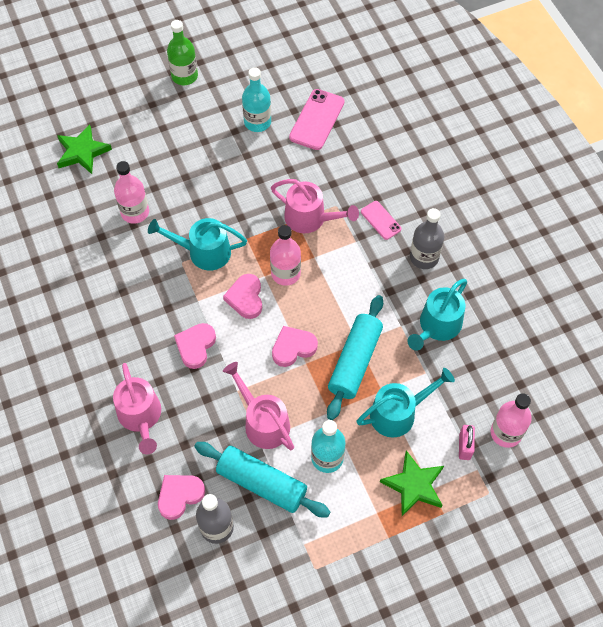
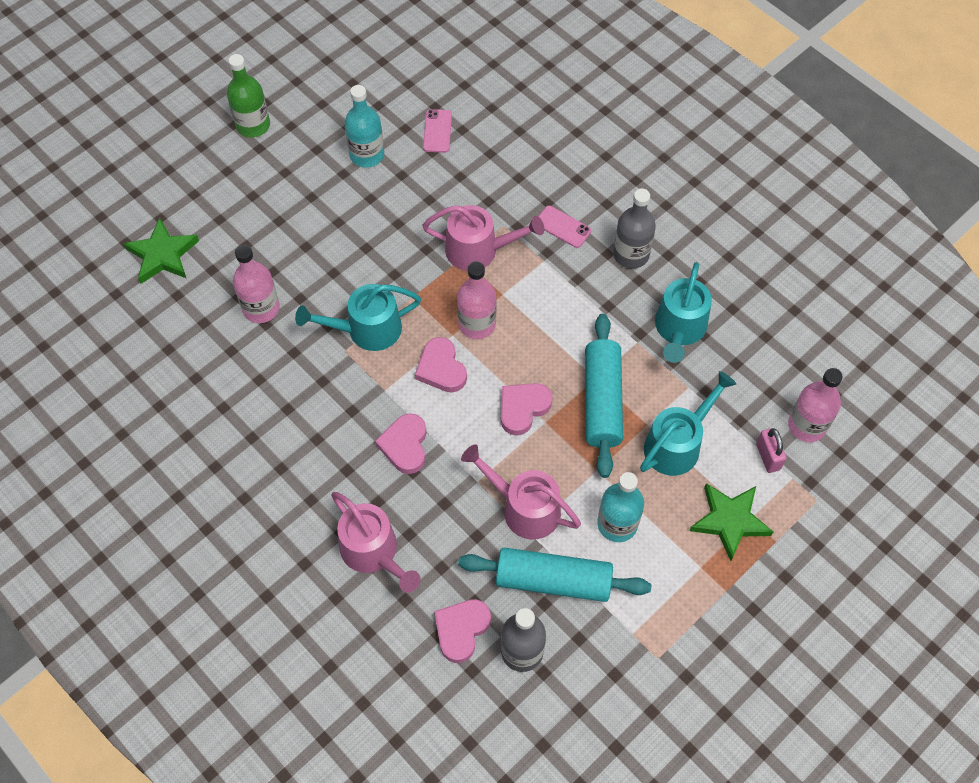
camera: 20 degrees left, 0 degrees up
(317, 120) = (437, 131): pink phone -> pink phone, size x0.59

